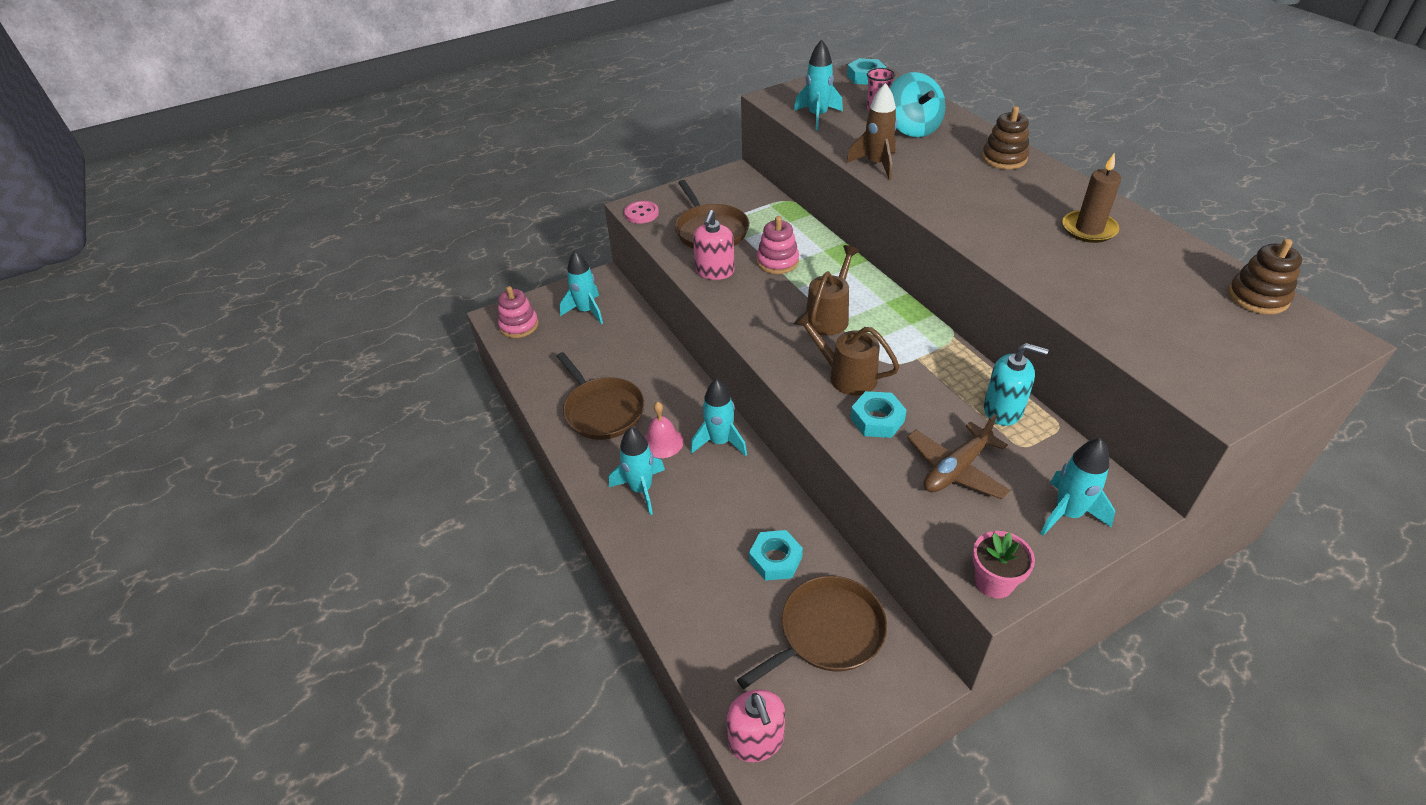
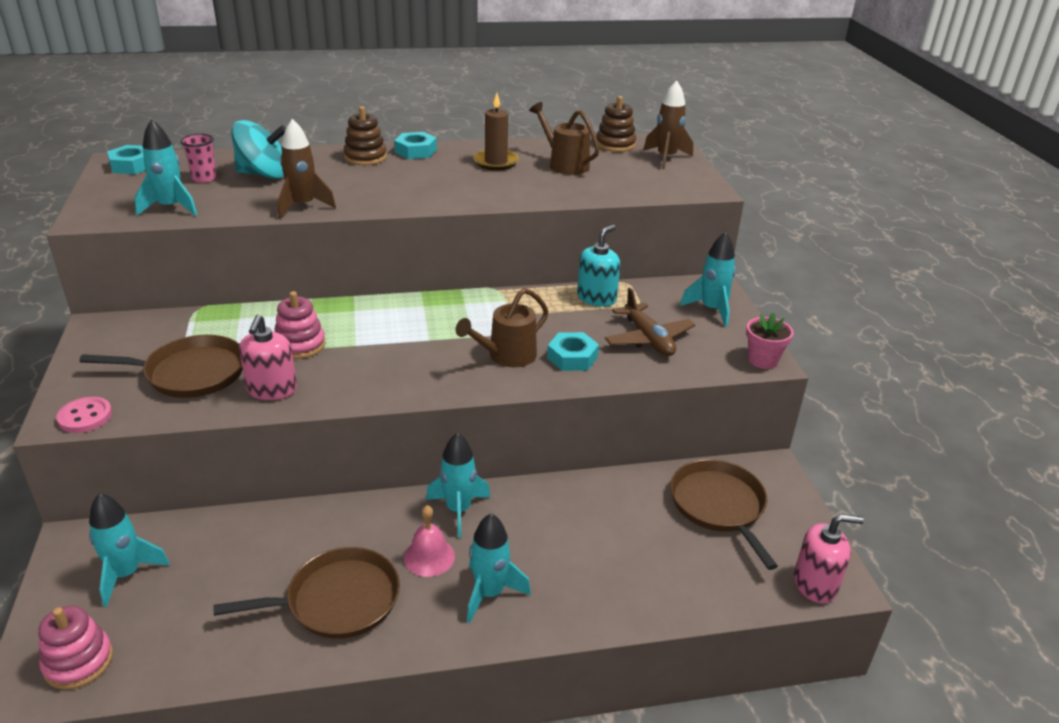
camera: 75 degrees left, 10 degrees down
(714, 271) = (272, 390): pink soap dispenser -> pink soap dispenser turned 60 degrees clockwise
(775, 559) = (630, 514): turquoise nut -> turquoise nut (415, 151)
(829, 316) = (416, 340): brown watering can -> brown watering can (564, 164)
(1274, 348) = (666, 158): none -> brown rocket

